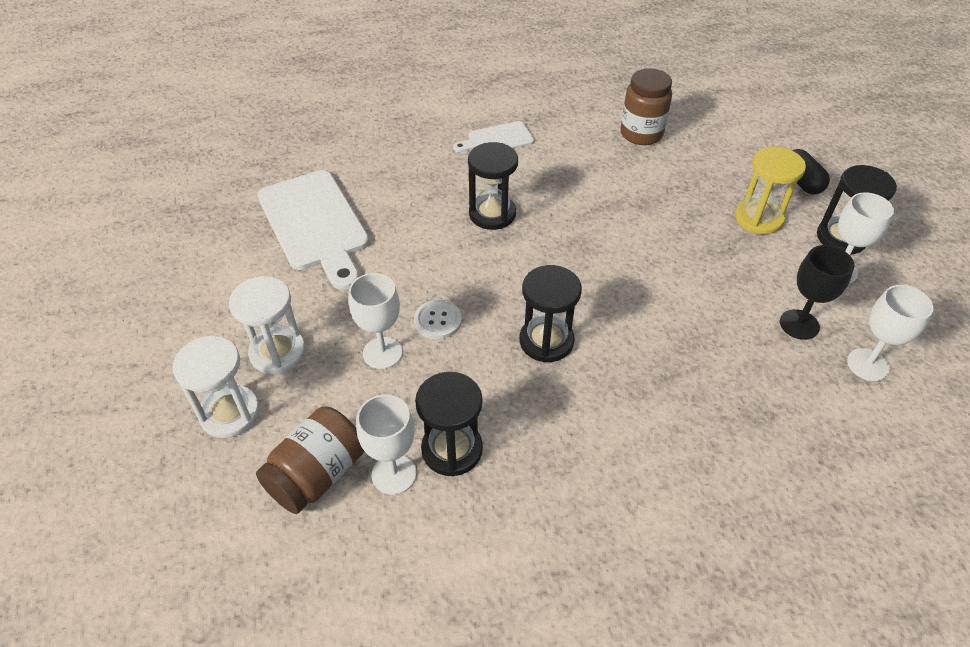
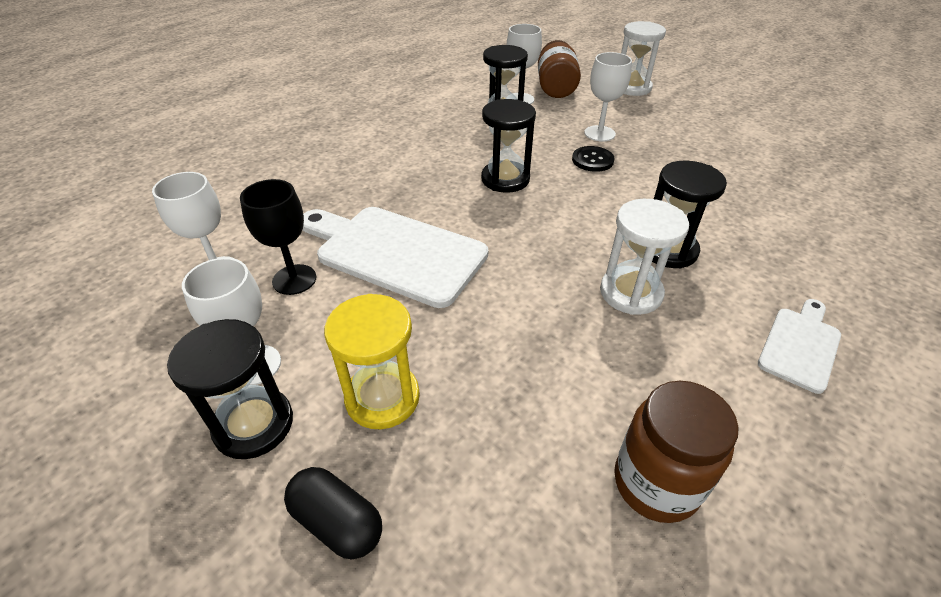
camera: 145 degrees right, 5 degrees down
(278, 352) = (655, 112): white hourglass -> white hourglass (631, 293)
(315, 224) = (775, 176): white cutting board -> white cutting board (395, 252)
(438, 320) = (592, 160): white button -> black button

